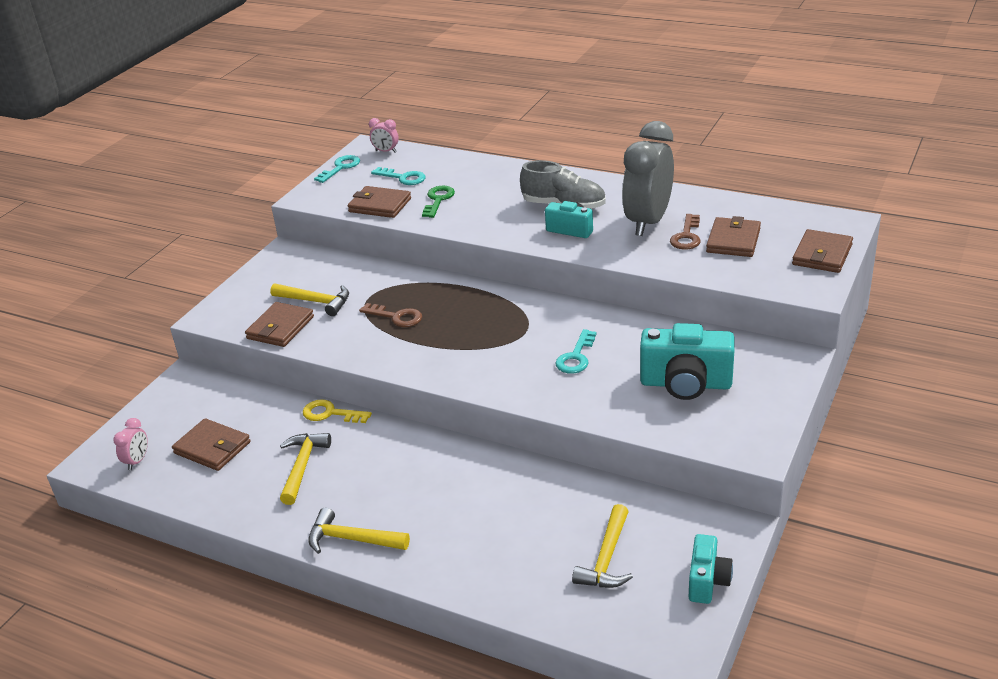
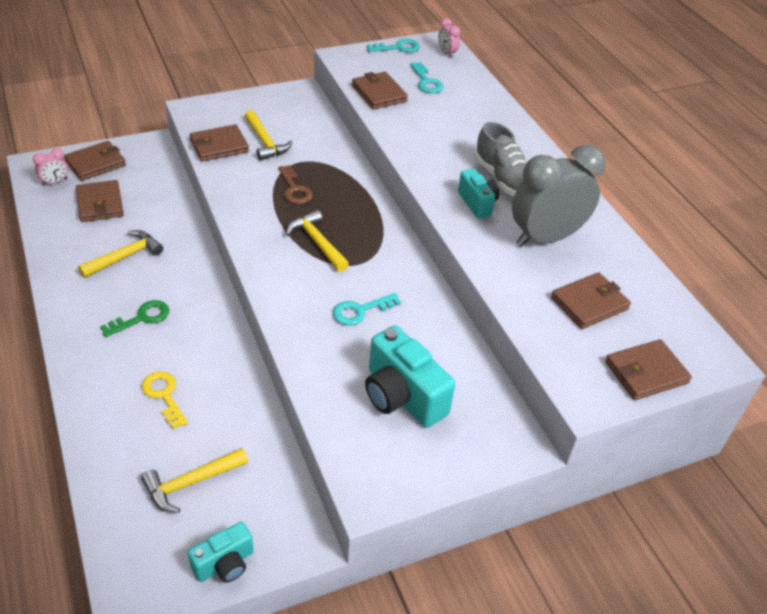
camera: 35 degrees right, 10 degrees up
(154, 424) = (95, 163): none -> brown wallet
(331, 413) = (190, 232): yellow key -> yellow key (164, 395)
(352, 539) = (79, 330): yellow hammer -> yellow hammer (317, 242)
(438, 200) = (422, 115): green key -> green key (141, 318)
(686, 236) = (557, 272): brown key -> none

